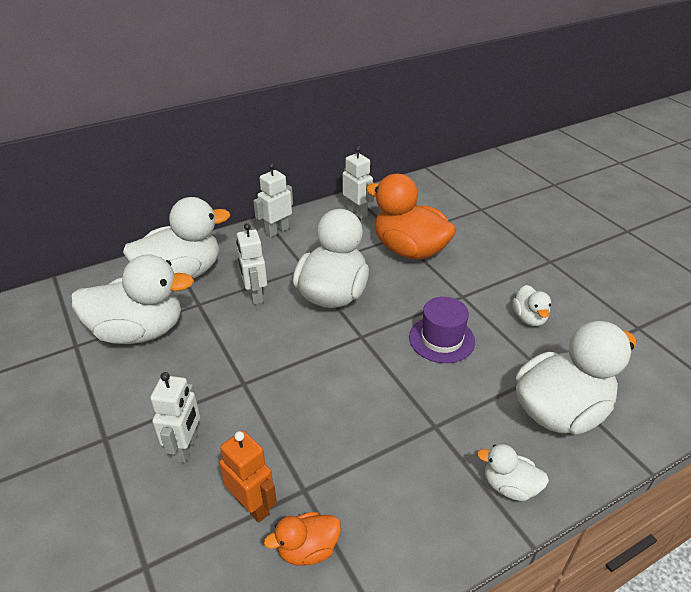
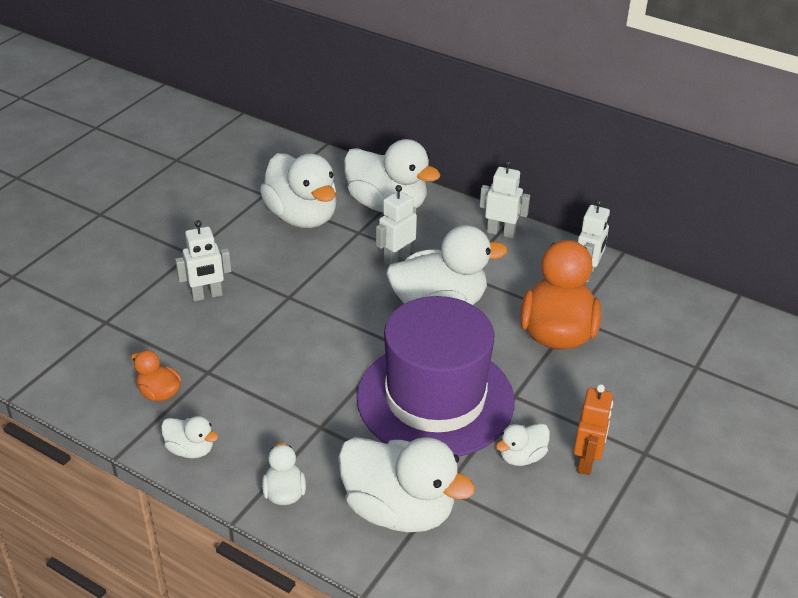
camera: 60 degrees right, 0 degrees up
(253, 505) = (178, 351): orange robot -> orange robot (586, 461)
(412, 548) = (190, 449): none -> white duck
(441, 339) = (435, 399): purple hat -> purple hat, size x2.18

